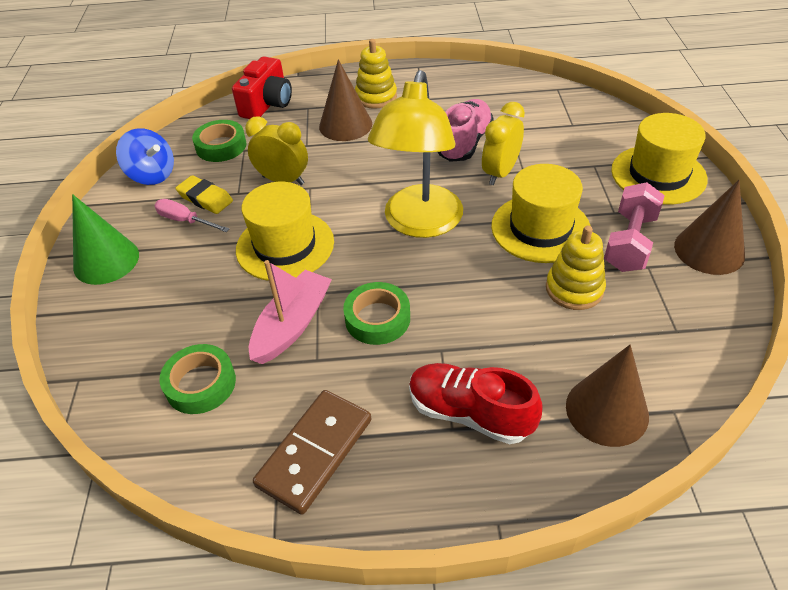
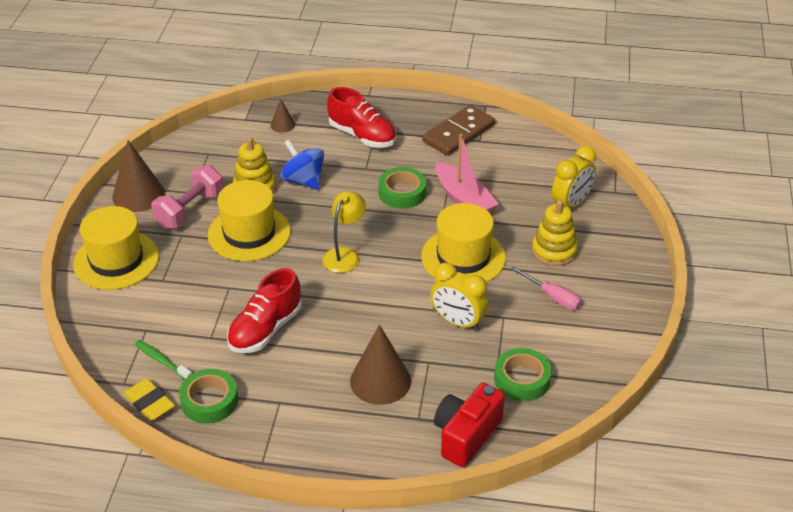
camera: 170 degrees left, 5 degrees down
(106, 261) = (618, 272): green cone -> none
(152, 175) = (593, 356): blue spinning top -> blue spinning top (303, 181)
(200, 384) = (529, 175): green tape -> green tape (209, 401)
(205, 198) = (535, 317): yellow eraser -> yellow eraser (149, 403)
(292, 325) = (464, 199): pink boat -> pink boat turned 75 degrees counterclockwise
(376, 97) = (333, 417): yellow stacking toy -> yellow stacking toy (554, 251)
(419, 223) = (345, 255): yellow lamp -> yellow lamp, size x0.53
(465, 143) = (265, 329): pink shoe -> red shoe
(500, 173) = (251, 289): yellow clock -> yellow clock (571, 204)
(539, 107) = (162, 361): none -> green toothbrush
(607, 410) = (282, 125): brown cone -> brown cone, size x0.51

